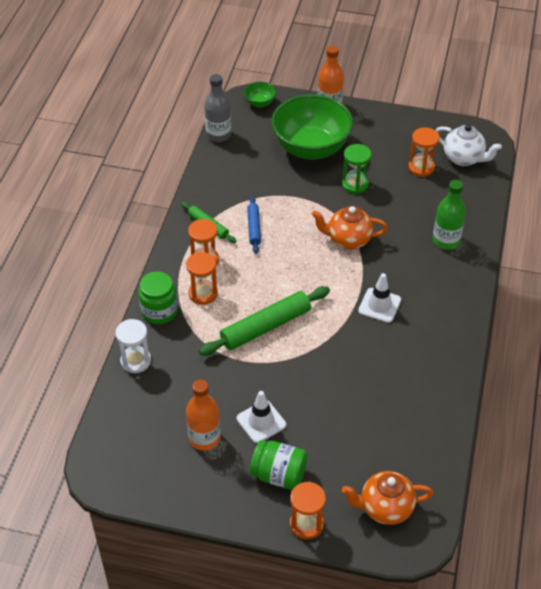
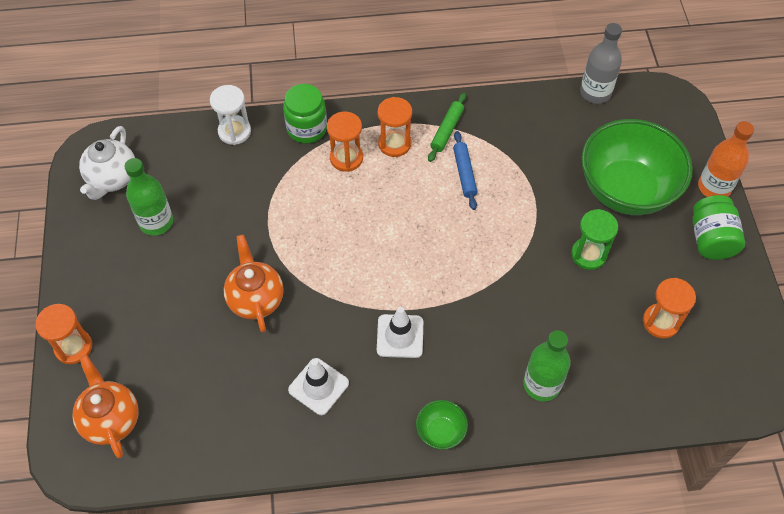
camera: 70 degrees right, 10 degrees up
(204, 438) = (156, 222): orange bottle -> green bottle
(254, 228) = (464, 173): blue rolling pin -> blue rolling pin turned 75 degrees counterclockwise
(260, 103) = (674, 114): green bowl -> green bowl (440, 432)
(261, 422) = (192, 266): white traffic cone -> white traffic cone (318, 386)
(265, 327) = (322, 230): green rolling pin -> none
(279, 475) = (128, 303): green jar -> green jar (711, 239)
(348, 240) = (491, 273): orange teapot -> orange teapot (256, 299)
(463, 158) = (708, 370): white teapot -> white teapot (112, 179)

